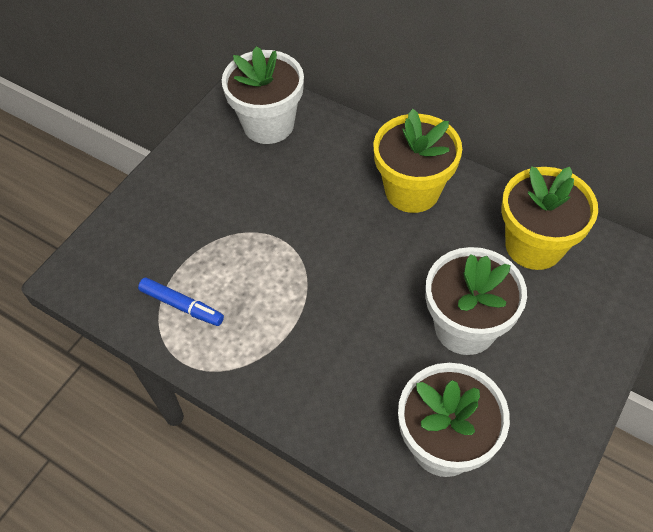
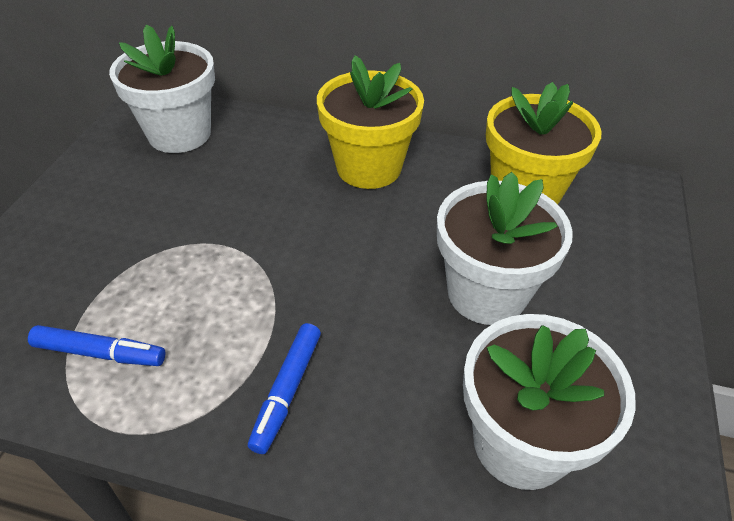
camera: 20 degrees left, 10 degrees down
(298, 365) = (287, 390): none -> blue marker

